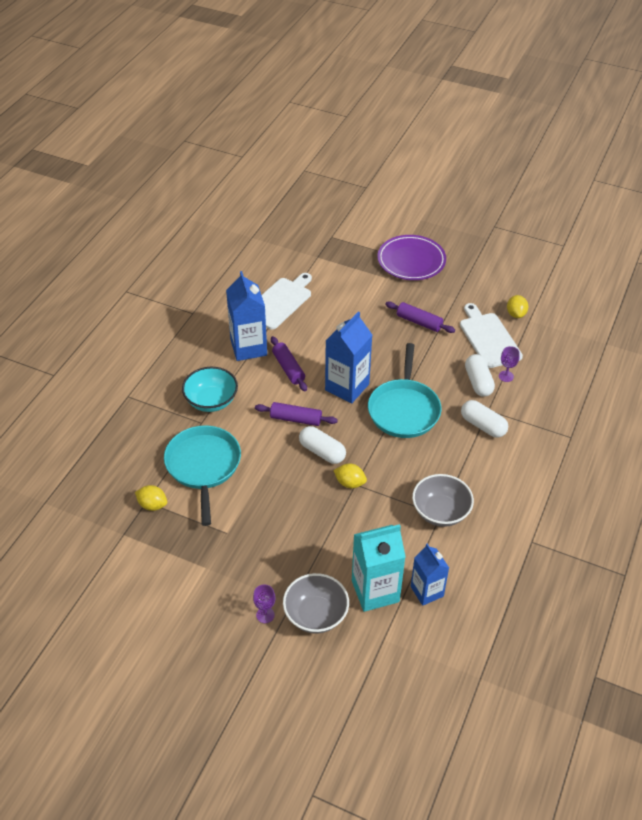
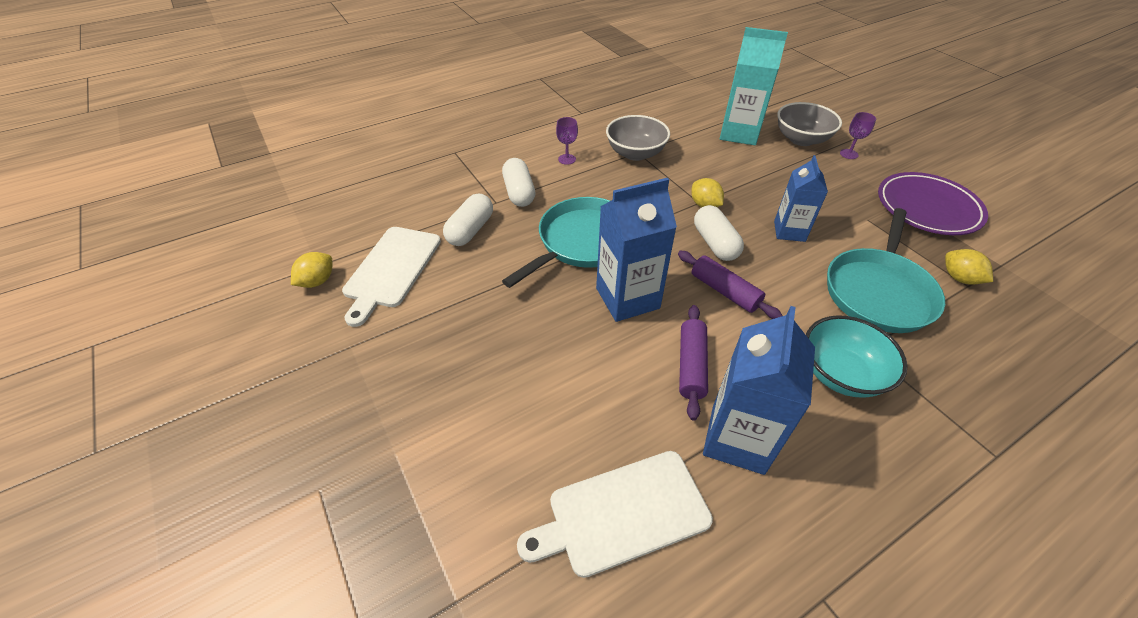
camera: 145 degrees left, 0 degrees up
(411, 261) = (315, 462): purple plate -> purple plate (927, 208)
(419, 322) = (443, 337): purple rolling pin -> none
(427, 591) = (695, 119): blue carton -> blue carton (789, 231)
(506, 376) = (434, 222): purple goblet -> purple goblet (567, 159)

